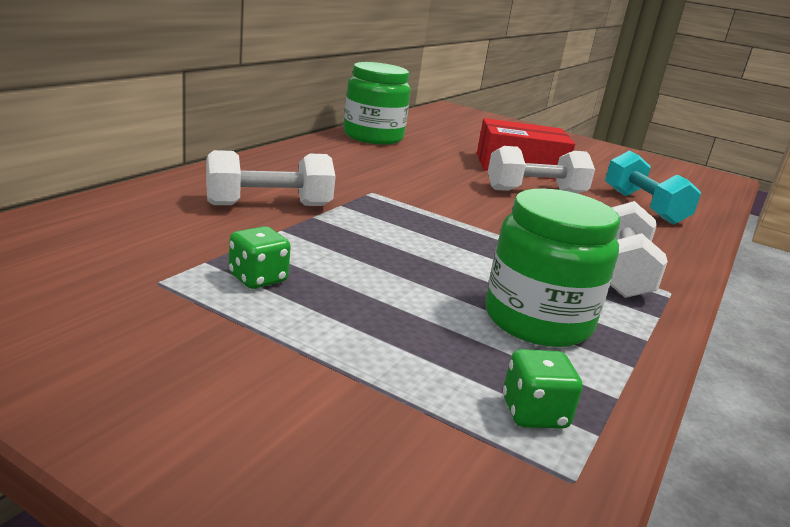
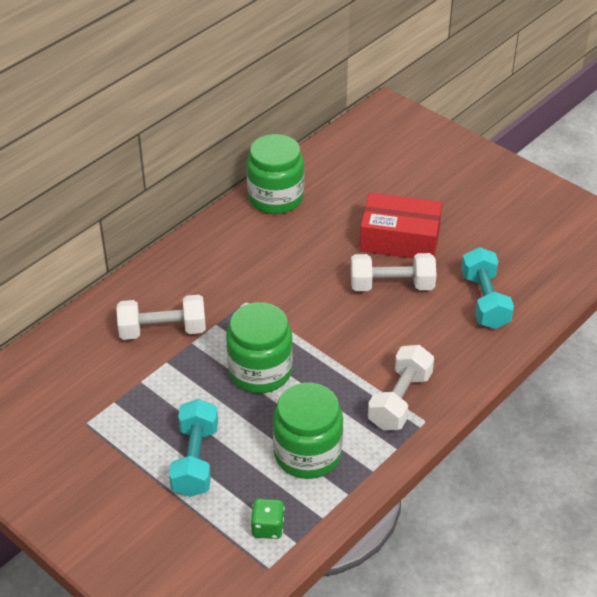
camera: 15 degrees right, 20 degrees up
(258, 279) = (143, 418): green dice -> none
(361, 325) = (195, 460): none -> turquoise dumbbell
(419, 242) = (260, 371): none -> green jar

